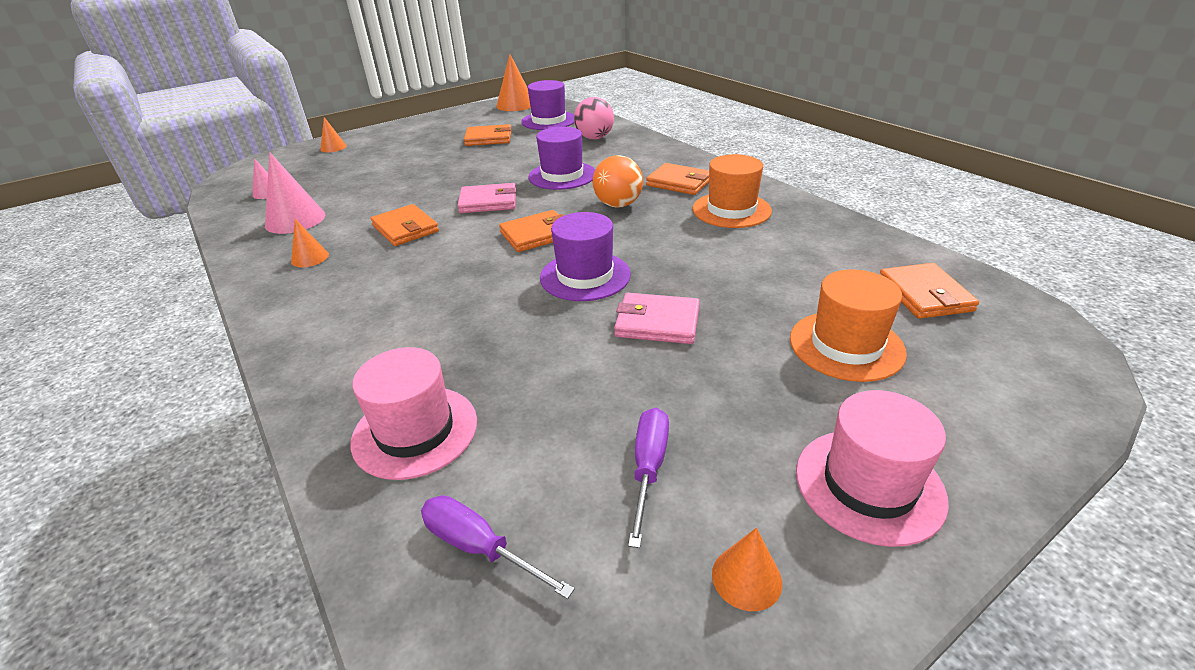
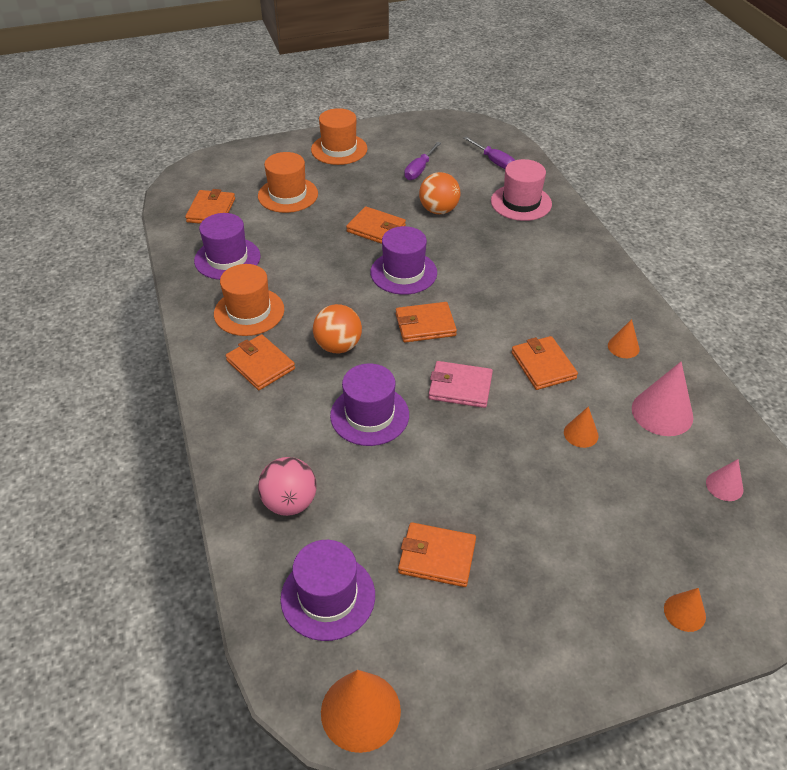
camera: 165 degrees left, 10 degrees up
(570, 377) = (438, 210): none -> orange ball
(657, 322) = (376, 229): pink wallet -> orange wallet
(746, 578) = (403, 138): orange cone -> orange cone (581, 434)
(817, 246) = (227, 258): none -> purple hat
(869, 485) = (339, 149): pink hat -> orange hat

